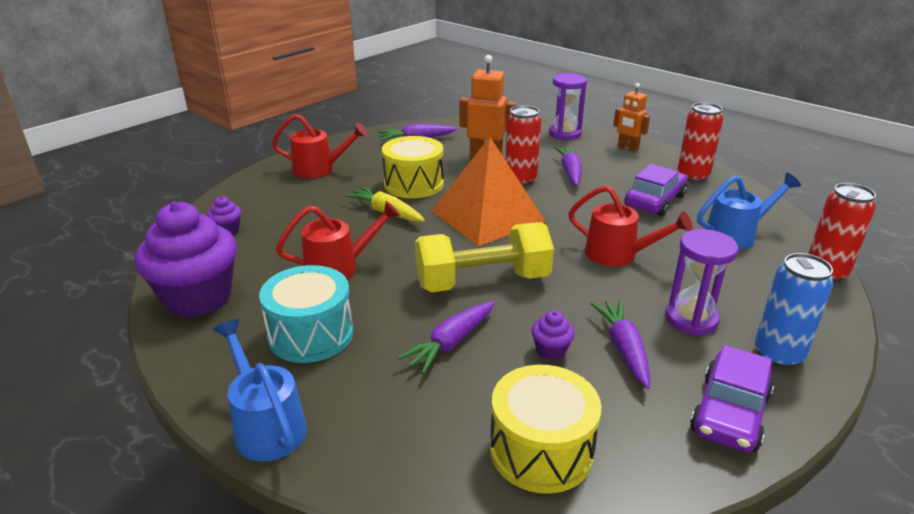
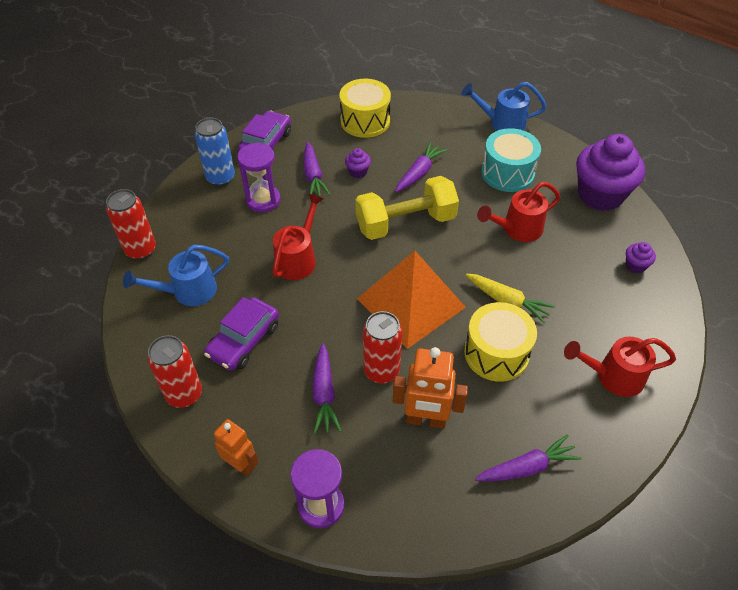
camera: 175 degrees right, 20 degrees up
(266, 425) = (502, 123): blue watering can -> blue watering can turned 135 degrees clockwise
(618, 255) = (298, 258): red watering can -> red watering can turned 90 degrees clockwise

